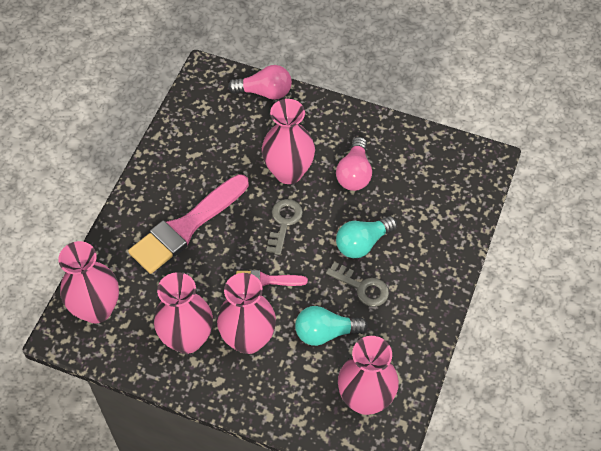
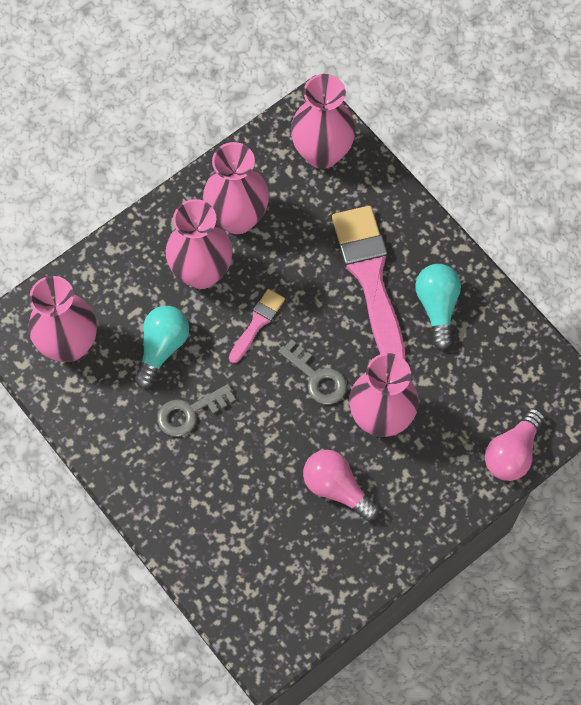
camera: 120 degrees right, 10 degrees up
(362, 243) = (241, 443): turquoise light bulb -> turquoise light bulb (437, 307)

